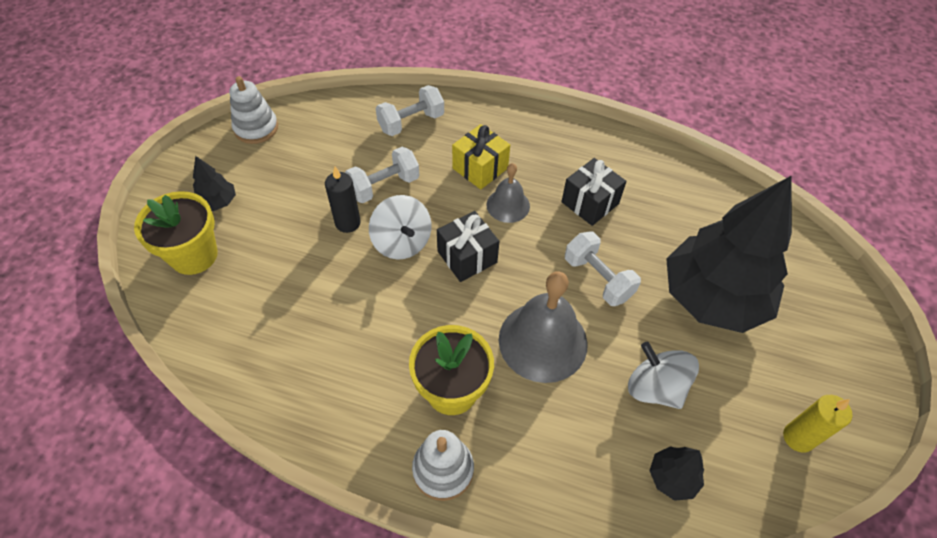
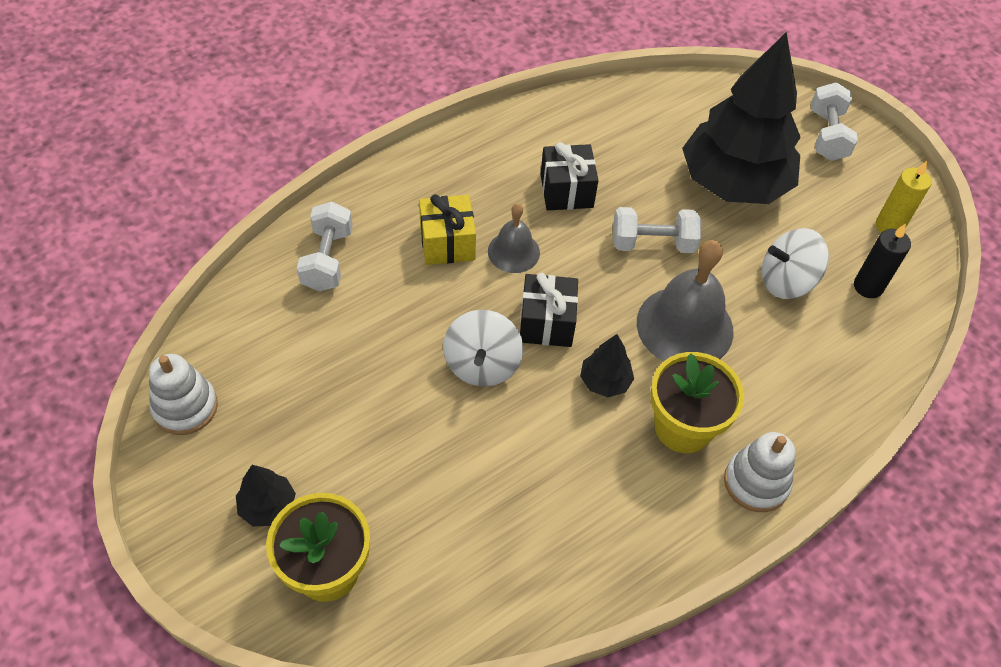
camera: 55 degrees left, 0 degrees up
(348, 223) = (414, 397): black candle -> black candle (868, 286)
(384, 186) = (394, 336): white dumbbell -> white dumbbell (827, 135)
(402, 242) = (482, 364): white spinning top -> white spinning top turned 90 degrees clockwise
(672, 477) = (869, 326): black tree -> black tree (605, 381)

